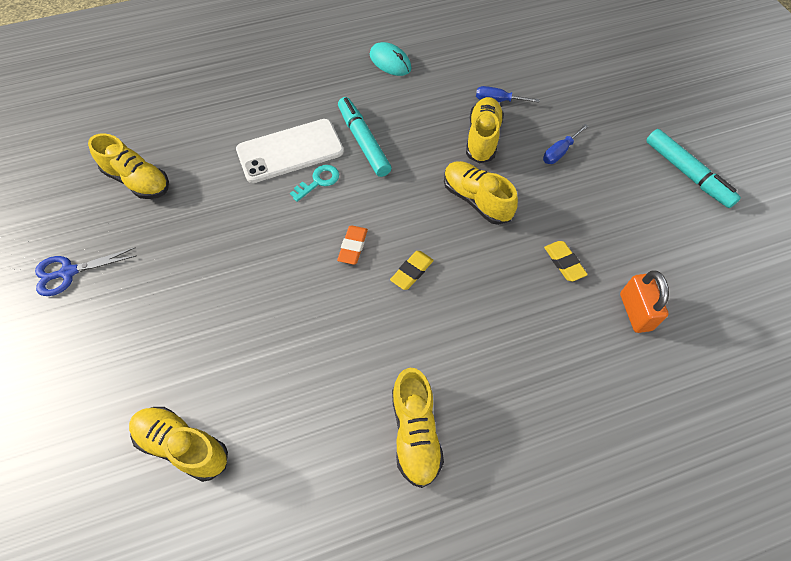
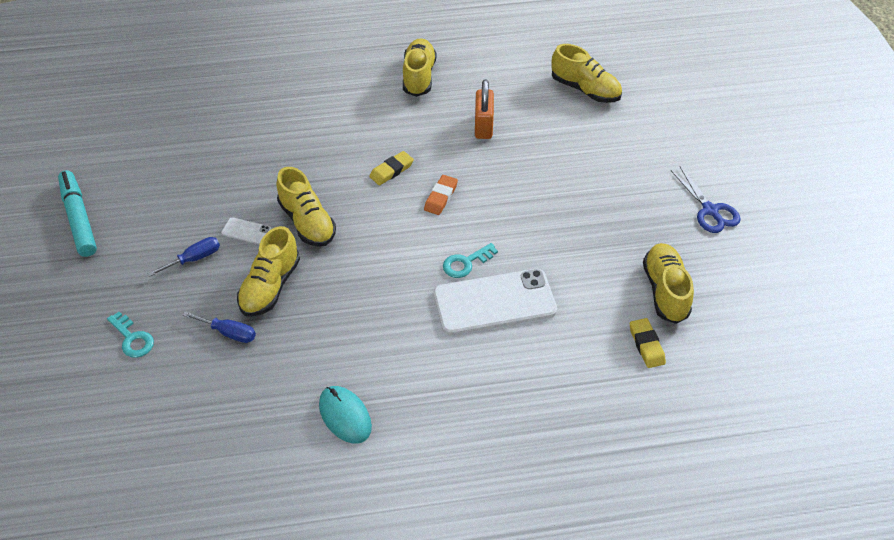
camera: 170 degrees left, 10 degrees down
(68, 272) = (710, 210): blue scissors -> blue scissors turned 75 degrees clockwise
(138, 181) = (665, 291): yellow shoe -> yellow shoe turned 45 degrees clockwise
(363, 141) = (408, 302): turquoise marker -> none
(528, 183) = (246, 231): none -> white phone
(564, 262) = (253, 160): yellow eraser -> yellow eraser (646, 345)
(567, 87) = (132, 338): none -> turquoise key
(635, 312) = (216, 120): orange padlock -> orange padlock (483, 126)

